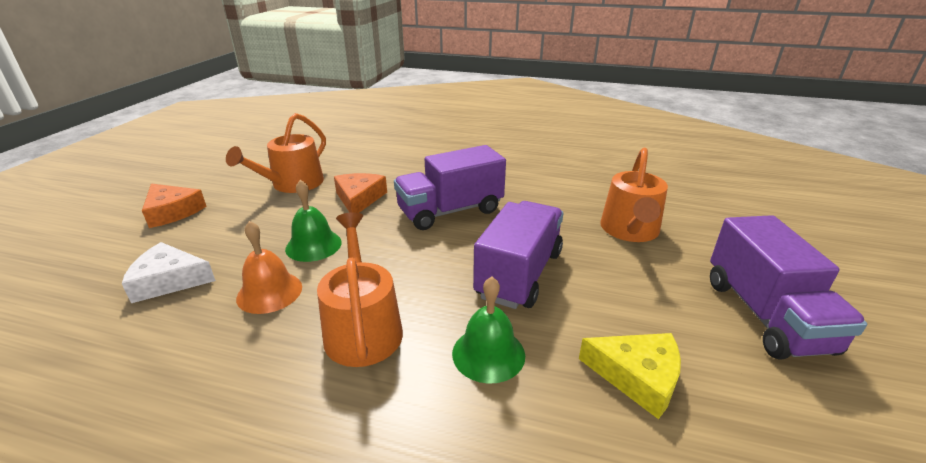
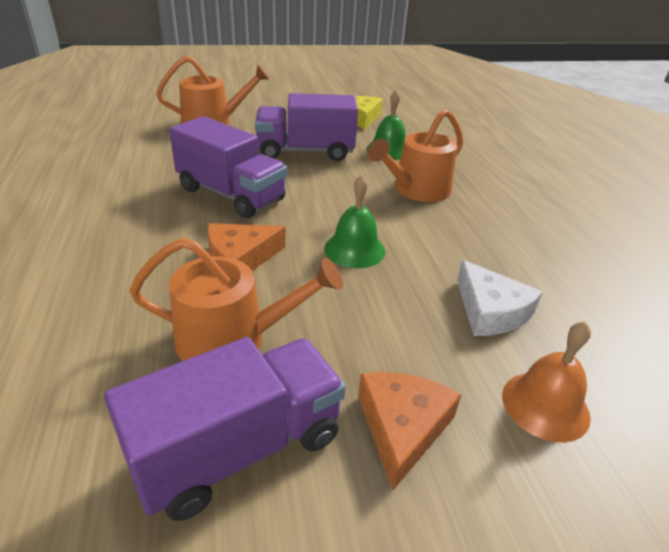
camera: 120 degrees left, 5 degrees up
(269, 292) = (433, 242): orange bell -> orange bell (545, 405)
(765, 315) = (282, 94): purple truck -> purple truck (238, 448)

